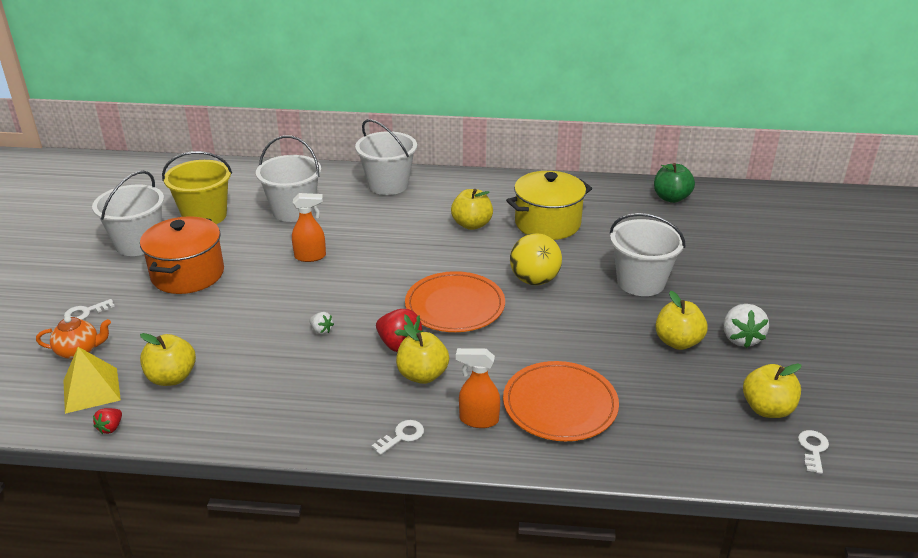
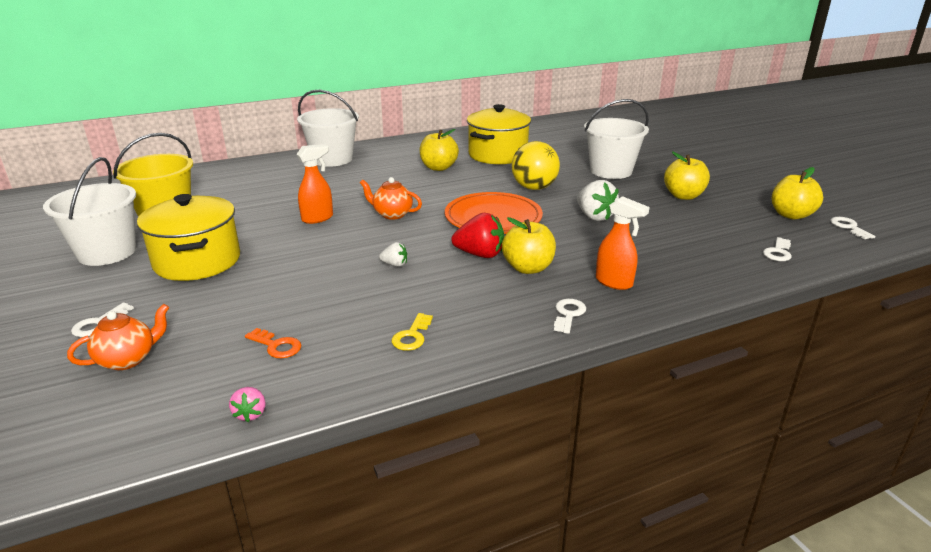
camera: 30 degrees left, 5 degrees down
(91, 390) = (185, 388): yellow pyramid -> none
(110, 428) = (250, 414): red strawberry -> pink strawberry
(172, 377) = (276, 346): yellow apple -> orange key
(188, 274) = (197, 261): orange pot -> yellow pot
(266, 407) = (412, 336): none -> yellow key
(293, 210) = (260, 192): white bucket -> none
(373, 272) = (392, 214): none -> orange teapot
(478, 420) = (614, 282): orange spray bottle -> orange spray bottle turned 120 degrees counterclockwise
(560, 405) = (660, 254): orange plate -> none
(671, 198) = (565, 125): green apple -> none
(683, 449) = (778, 252): none -> white key
(740, 338) = (718, 184): white strawberry -> white strawberry (594, 216)

